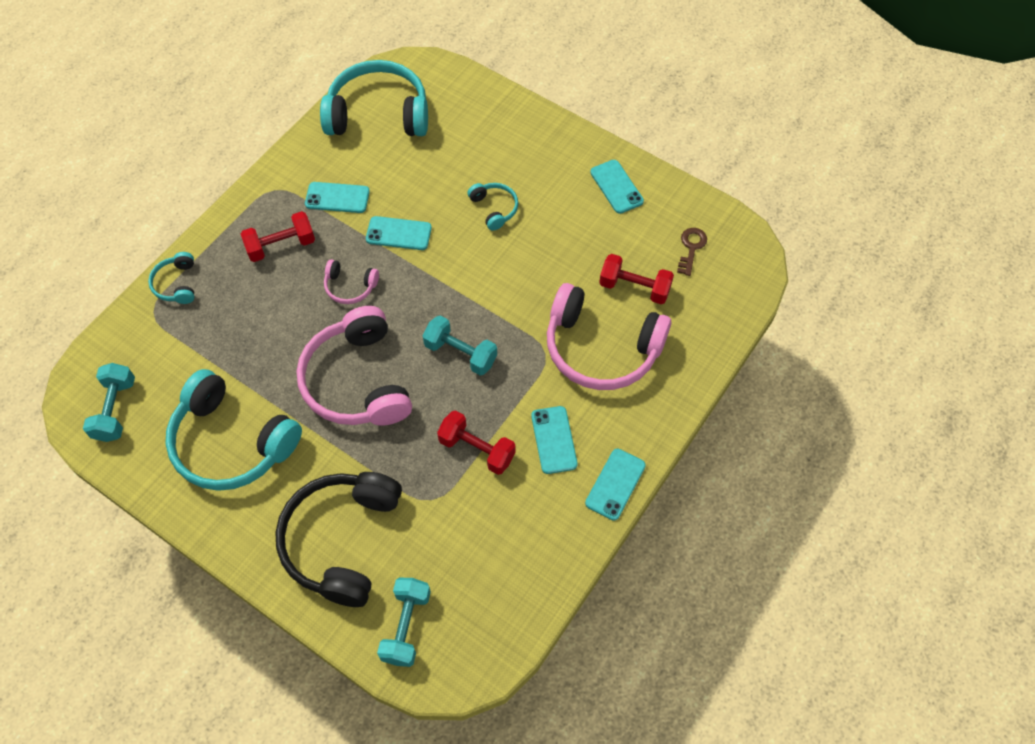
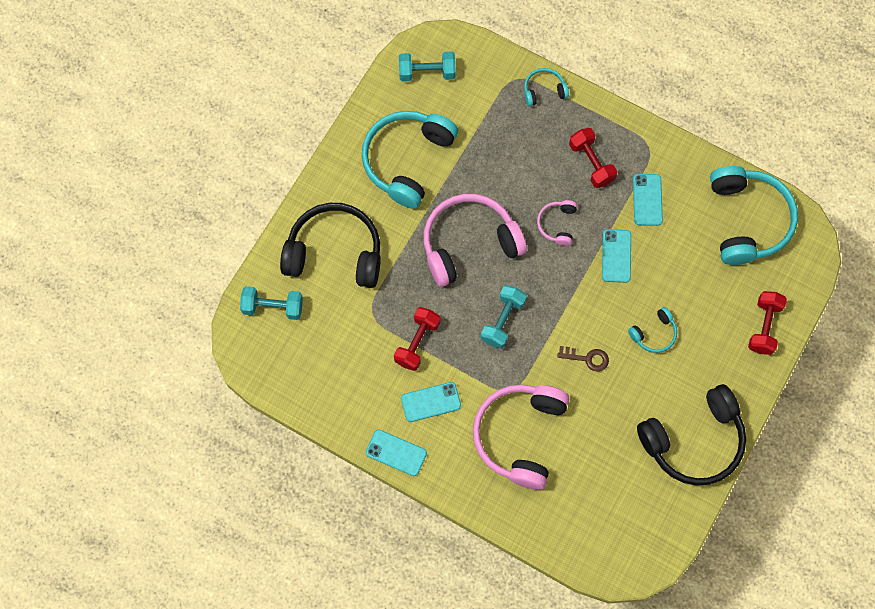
camera: 85 degrees right, 10 degrees up
(616, 187) = (694, 441): turquoise phone -> black headphones
(634, 288) = (584, 461): red dumbbell -> red dumbbell (764, 327)
(691, 248) = (633, 511): brown key -> brown key (587, 358)

